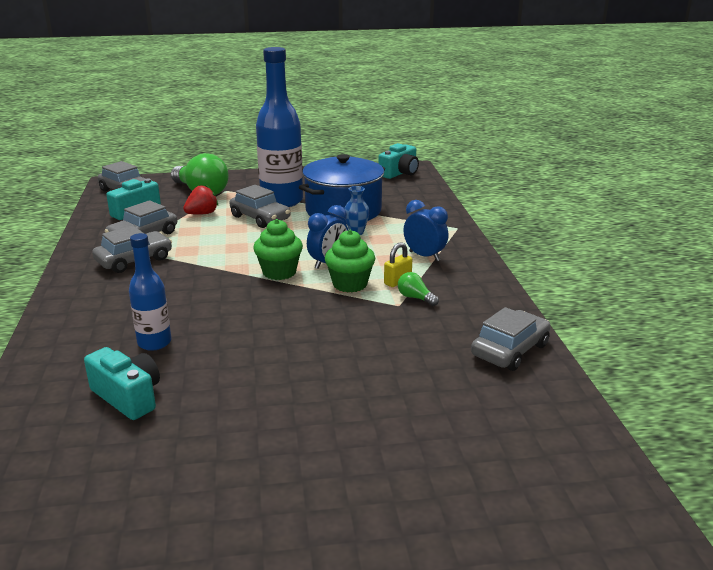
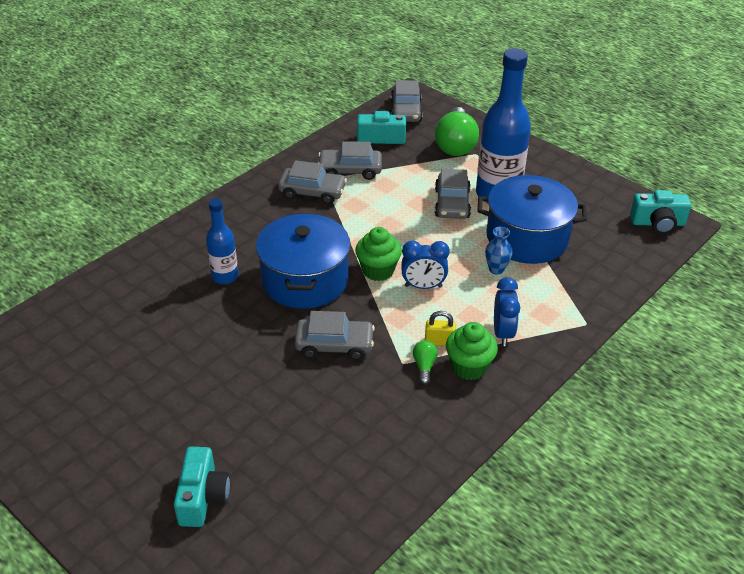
camera: 50 degrees right, 15 degrees up
(128, 397) = (160, 307): turquoise camera -> turquoise camera (203, 497)
(202, 214) = (420, 171): red strawberry -> none
(232, 306) = (305, 280): none -> blue pot
(350, 284) = (403, 318): green cupcake -> green cupcake (469, 367)
(510, 350) = (403, 463): grey car -> grey car (334, 345)

